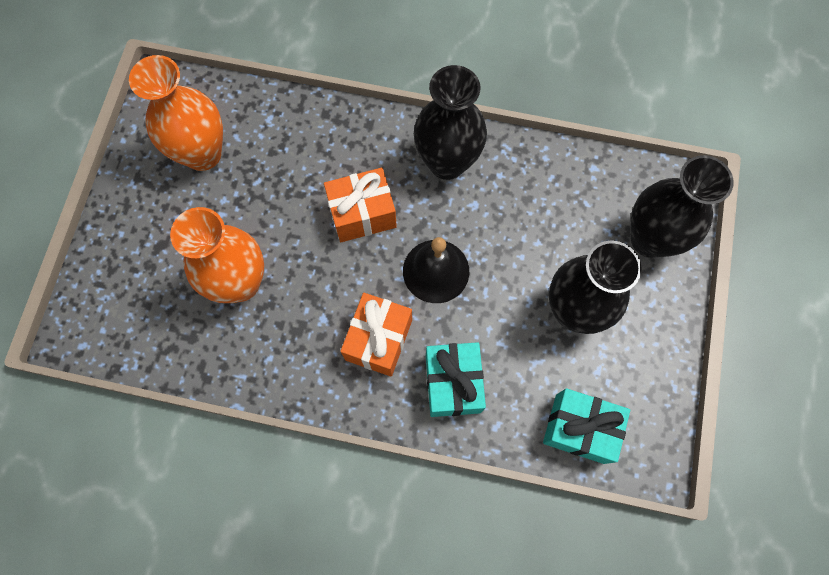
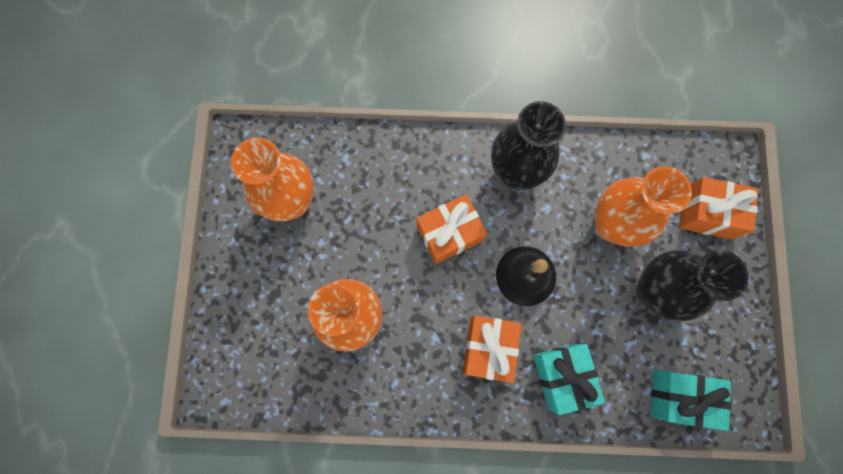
camera: 10 degrees left, 5 degrees up
(541, 233) = (611, 224): none -> orange vase
(649, 239) = (707, 213): black vase -> orange gift

